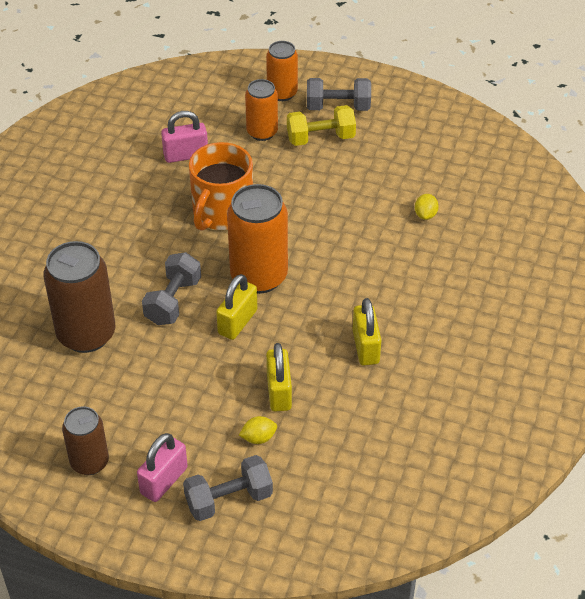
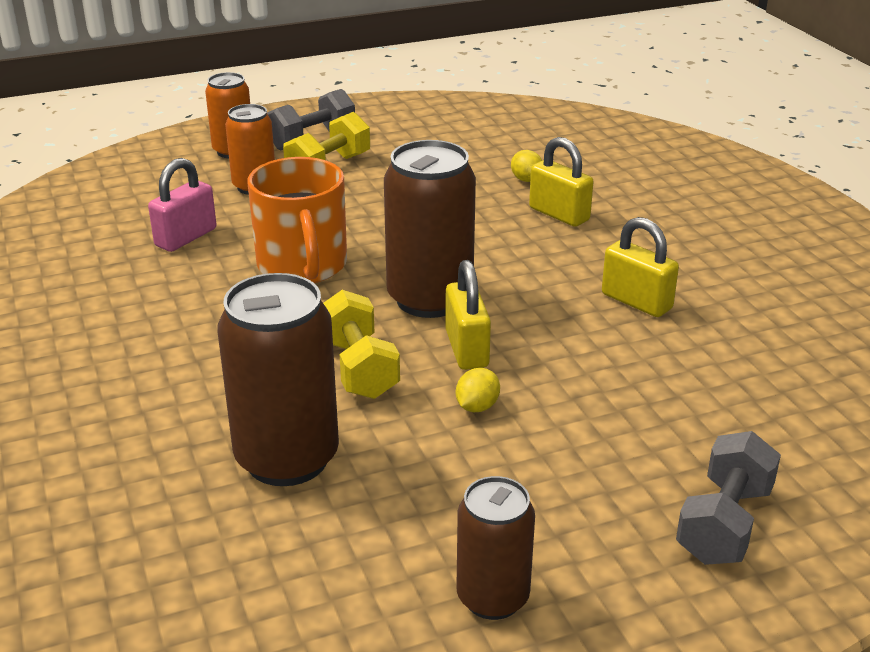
camera: 40 degrees left, 15 degrees down
(164, 481) = (619, 554): pink padlock -> none
(173, 301) = (358, 368): grey dumbbell -> yellow dumbbell
(258, 438) = (658, 441): yellow lemon -> yellow lemon (477, 407)
(259, 276) = (430, 299): orange can -> brown can
(279, 392) = (611, 386): yellow padlock -> yellow padlock (559, 214)

